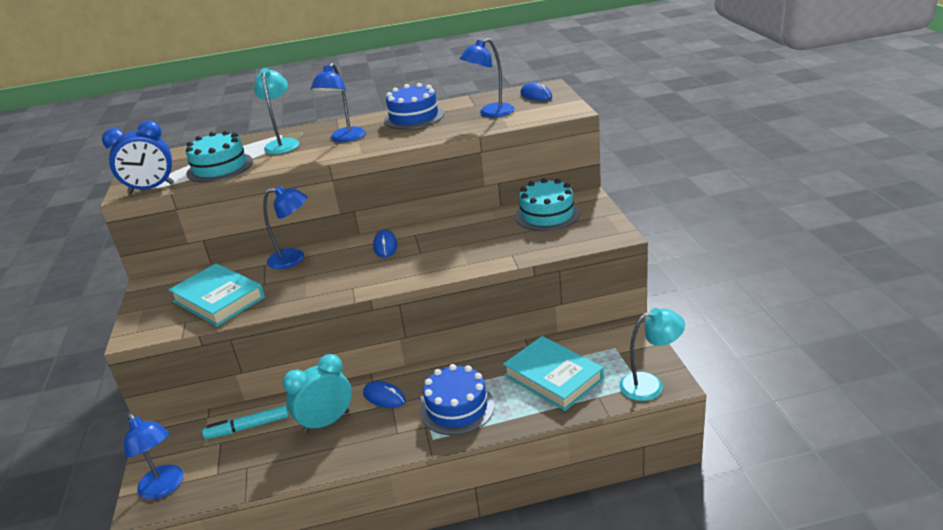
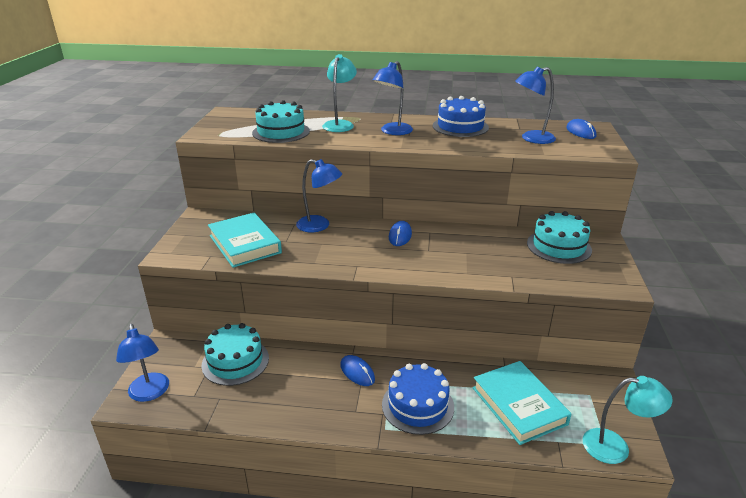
camera: 15 degrees right, 0 degrees up
(151, 188) = (220, 136): blue clock -> none
(248, 427) = (235, 361): turquoise marker -> turquoise cake
(326, 422) = (300, 379): turquoise clock -> none

